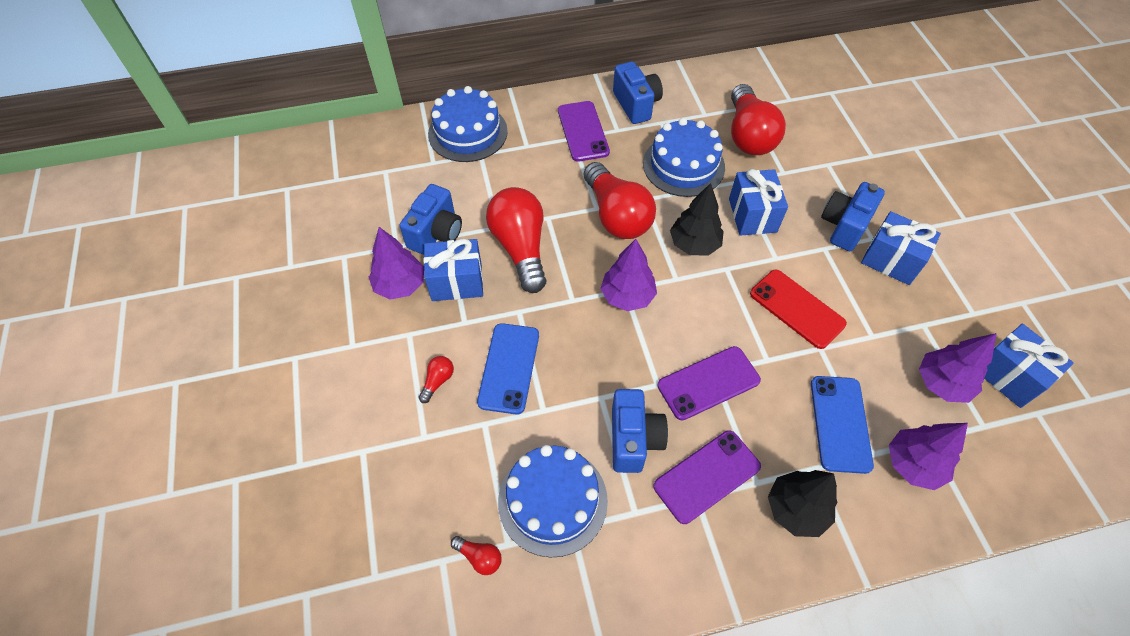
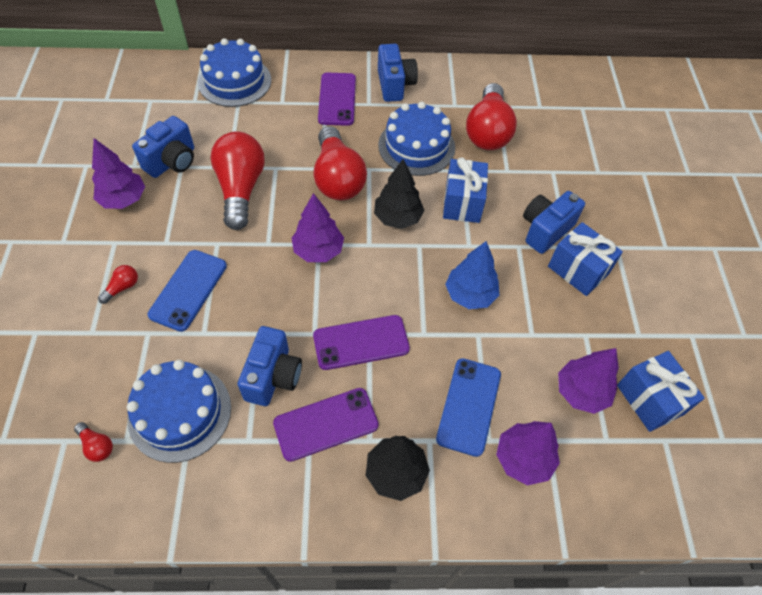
camera: 10 degrees right, 0 degrees up
(457, 282) = (173, 207): blue gift -> none
(797, 308) = (470, 294): red phone -> blue tree

